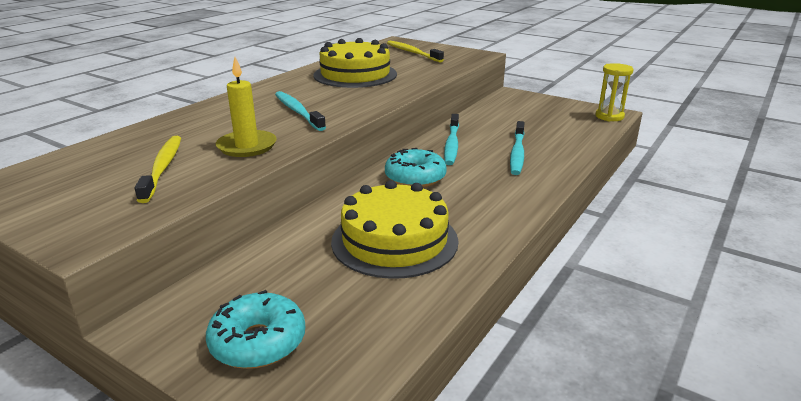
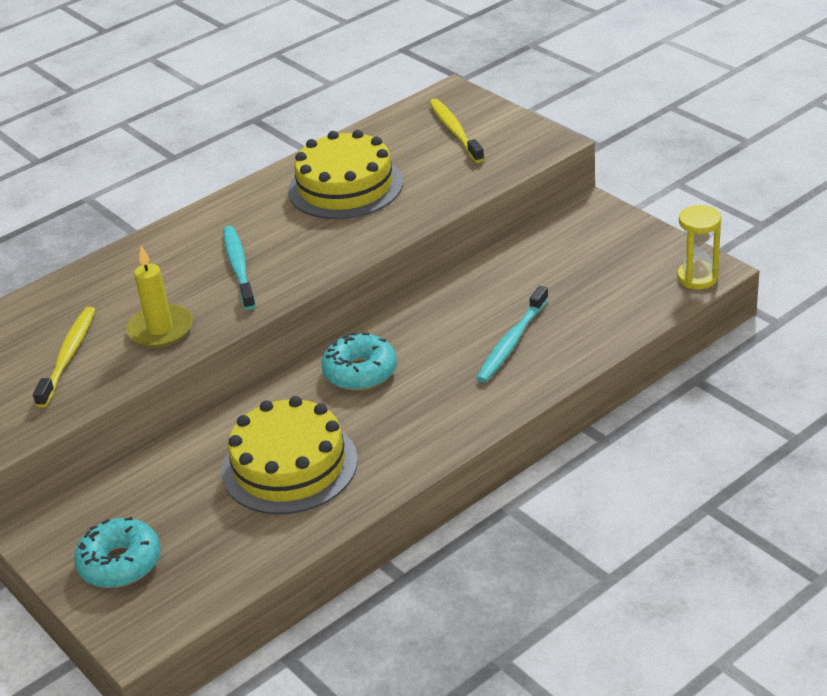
camera: 20 degrees right, 10 degrees up
(451, 145) = (438, 315): turquoise toothbrush -> none

